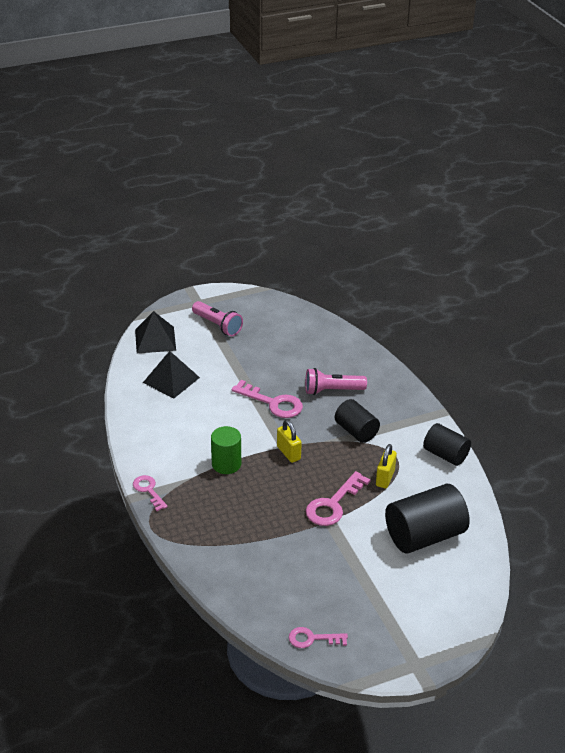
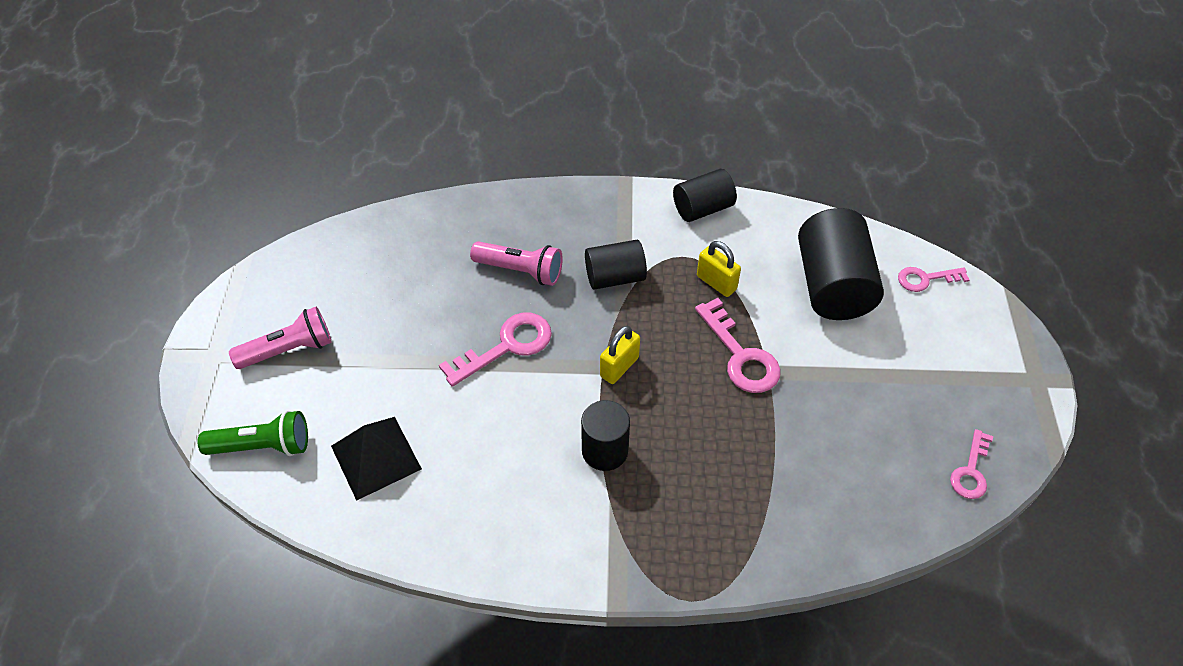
camera: 65 degrees left, 15 degrees up
(148, 490) = (612, 576): pink key -> pink key (925, 279)
(155, 340) = (263, 446): black pyramid -> green flashlight
(226, 464) = (604, 450): green cylinder -> black cylinder
(288, 453) = (619, 367): yellow padlock -> yellow padlock turned 45 degrees counterclockwise
(332, 390) = (520, 271): pink flashlight -> pink flashlight turned 90 degrees counterclockwise

